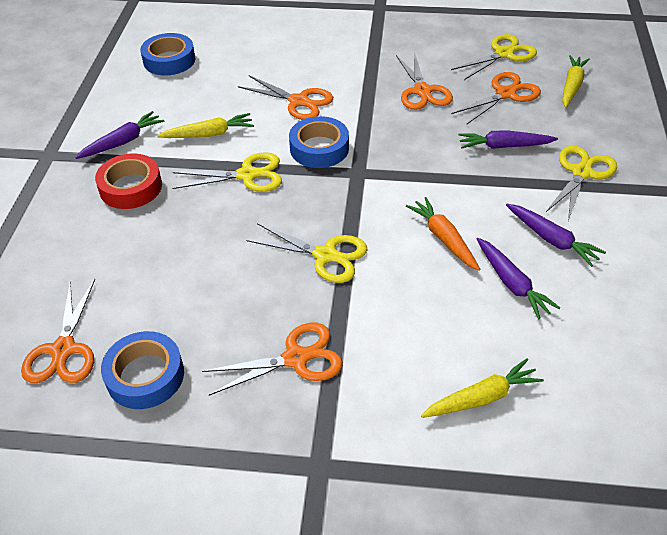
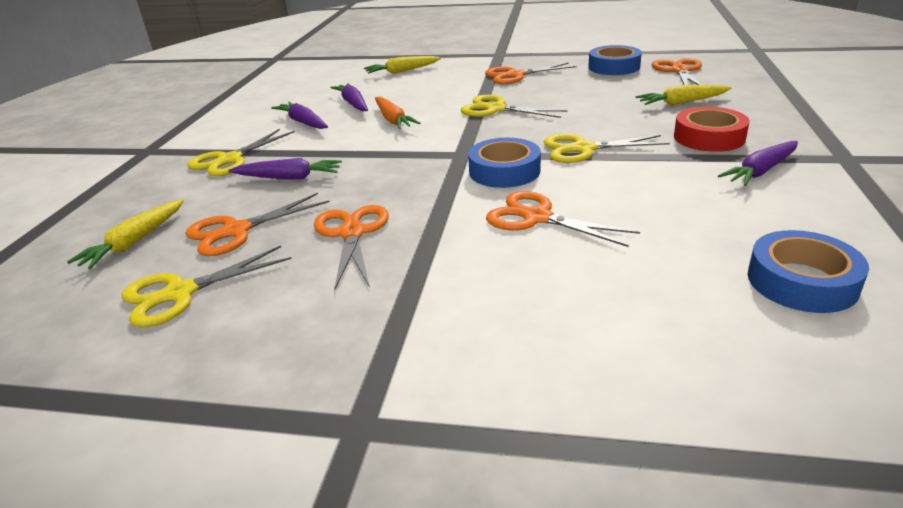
camera: 175 degrees left, 15 degrees down
(209, 134) = (650, 180): yellow carrot -> yellow carrot (682, 102)

